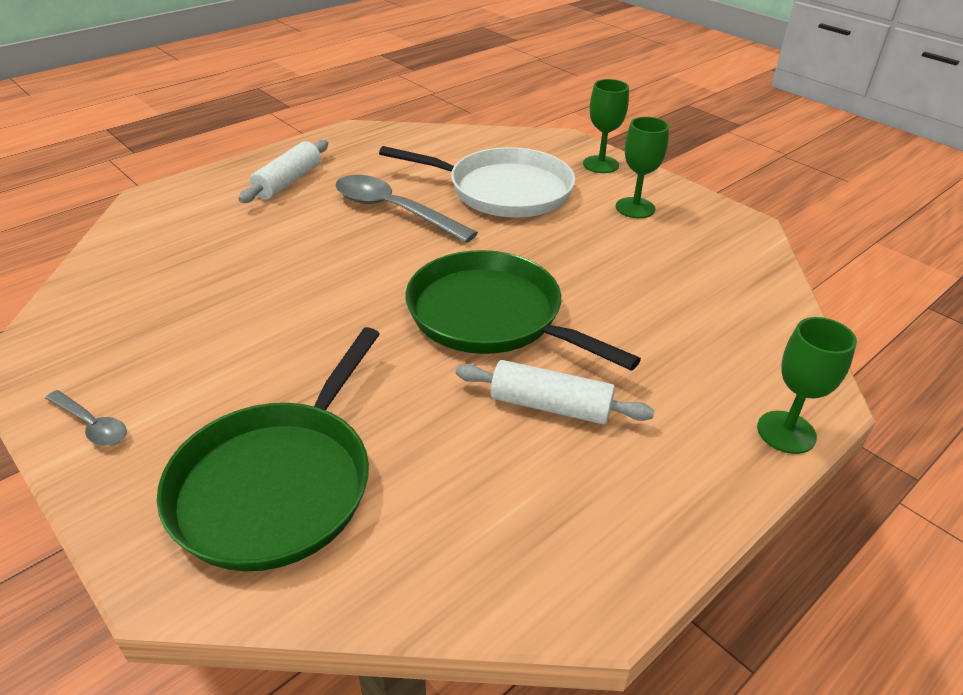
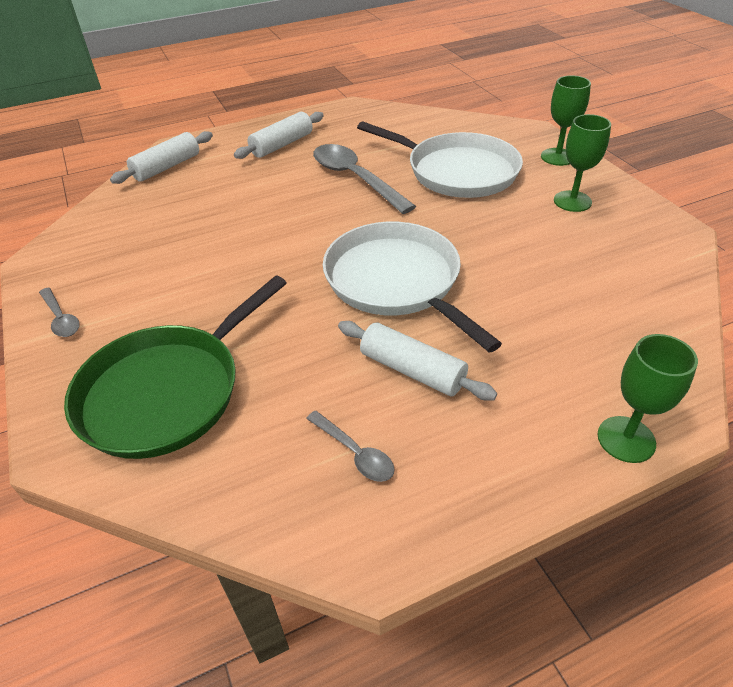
camera: 20 degrees right, 5 degrees up
(150, 223) = (167, 167): none -> white rolling pin
(491, 316) = (396, 282): green pan -> white pan
(528, 504) = (355, 453): none -> grey spoon

